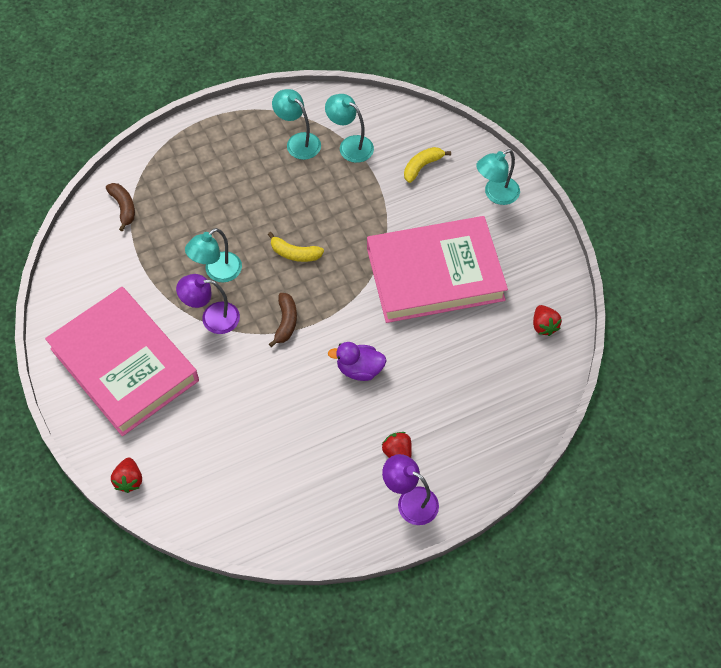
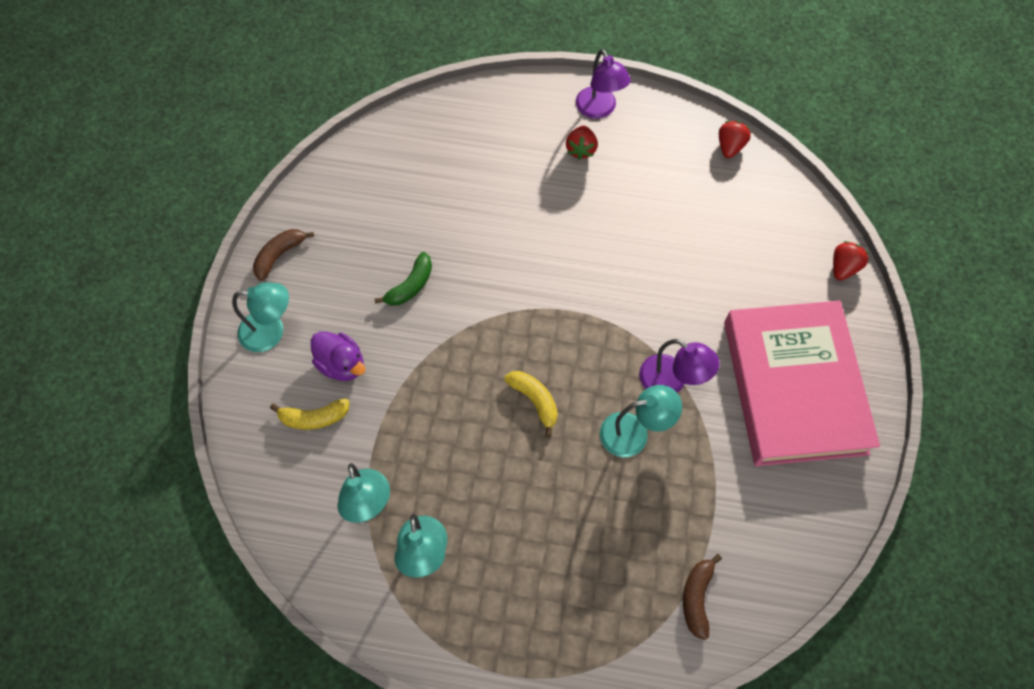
camera: 145 degrees left, 5 degrees up
(286, 322) = (597, 329): brown banana -> brown banana (279, 255)
(359, 369) = (559, 239): purple duck -> purple duck (342, 364)
(435, 274) = (410, 286): pink book -> green banana
(544, 326) = (358, 175): red strawberry -> red strawberry (730, 147)

